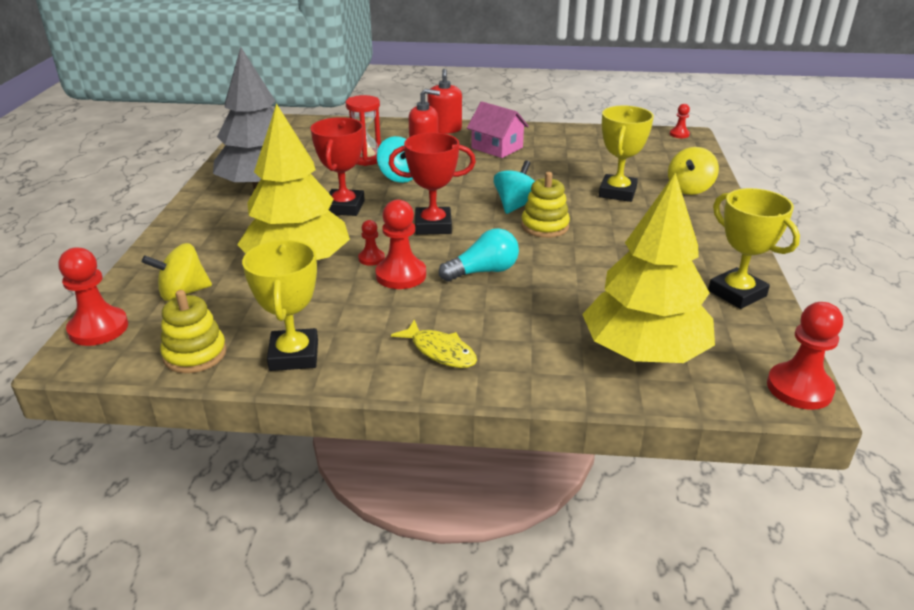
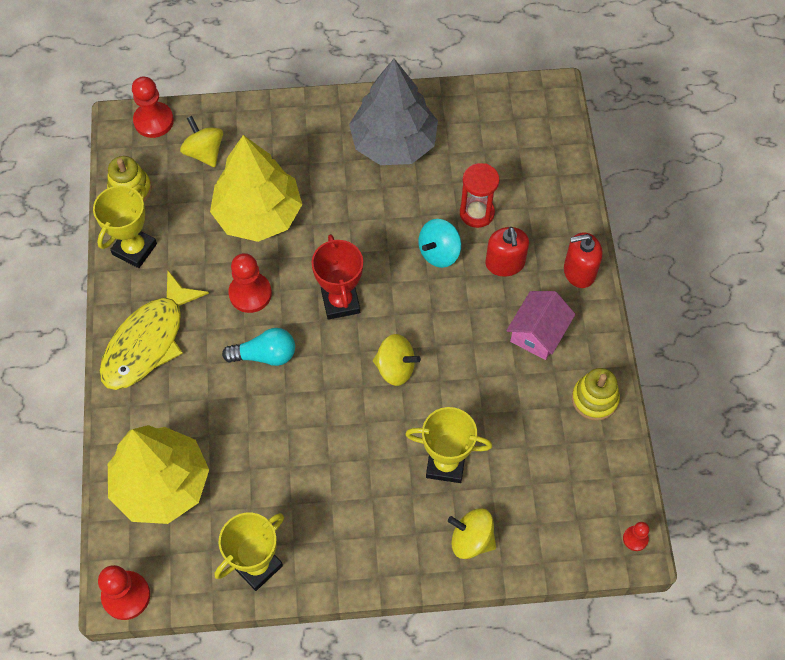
camera: 80 degrees right, 30 degrees up
(294, 355) = (134, 249): yellow trophy -> yellow trophy turned 45 degrees counterclockwise
(344, 207) = (364, 221): red trophy -> none
(371, 258) = (274, 266): red pawn -> none
(440, 351) = (148, 341): yellow fish -> yellow fish, size x1.93
(483, 271) = (265, 355): turquoise light bulb -> turquoise light bulb turned 60 degrees counterclockwise
(516, 206) = (395, 368): turquoise spinning top -> yellow spinning top
(544, 226) = (356, 398): yellow stacking toy -> yellow stacking toy (594, 399)

